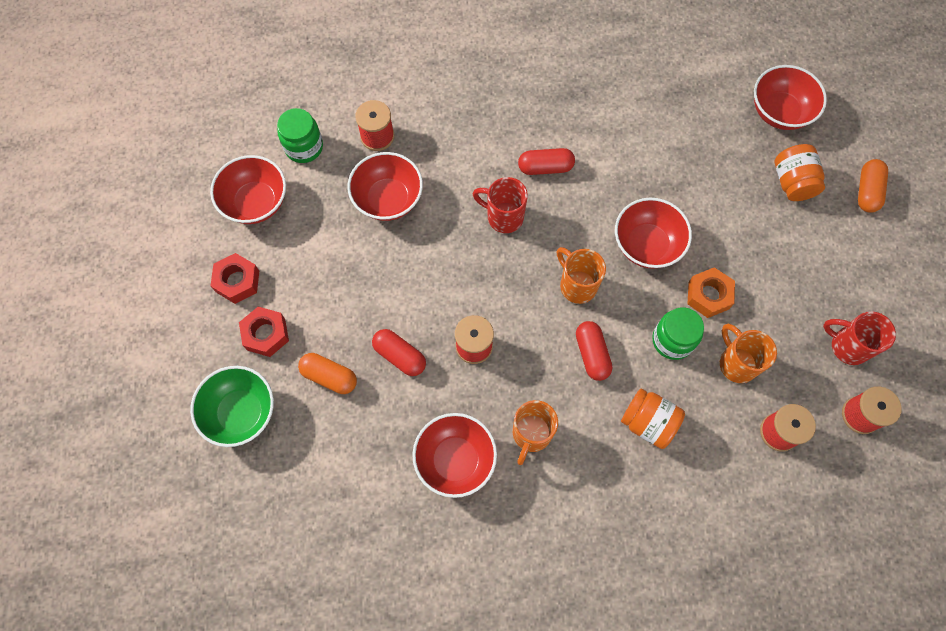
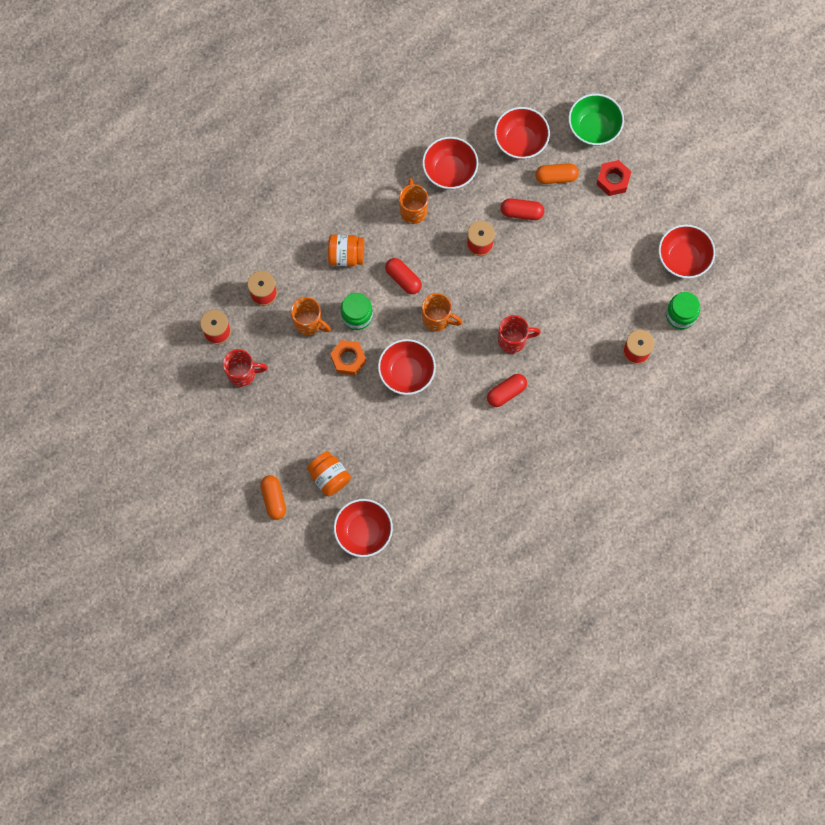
camera: 150 degrees right, 5 degrees up
(237, 281) = (655, 202): red nut -> none
(388, 199) = (598, 309): red bowl -> red bowl (520, 141)

